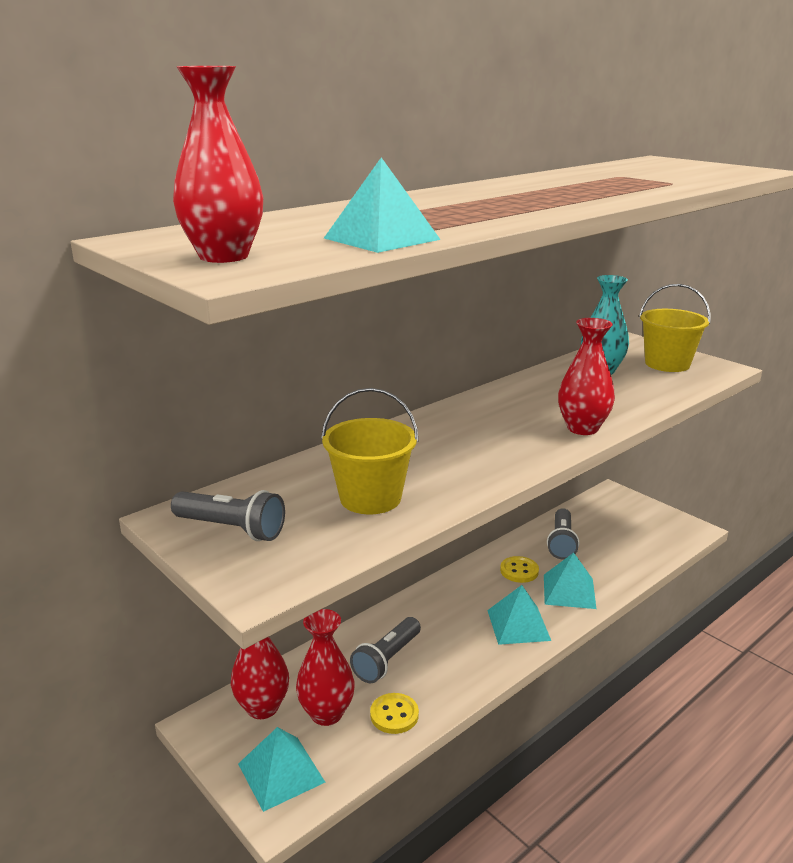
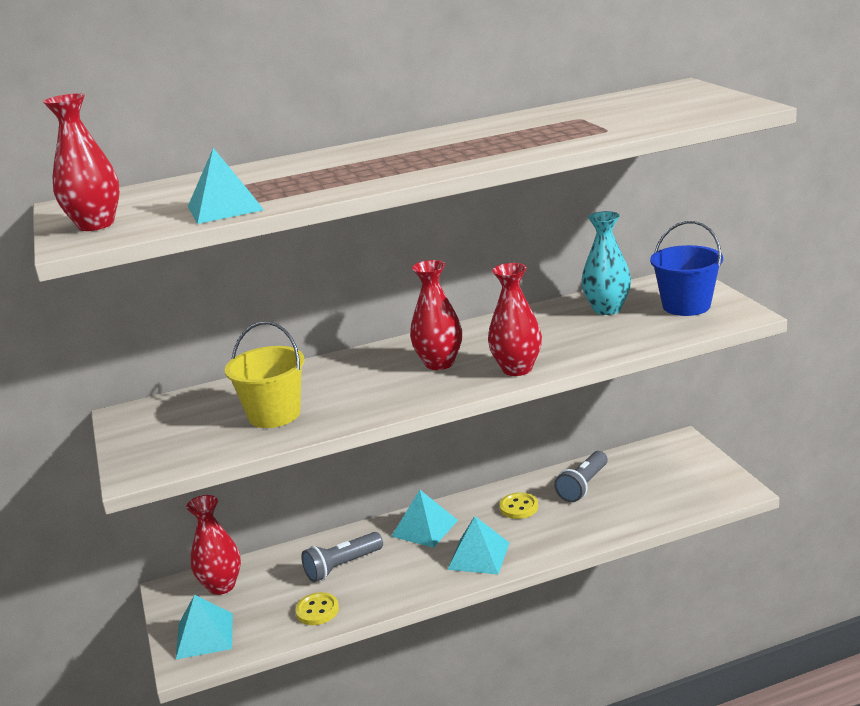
camera: 25 degrees right, 0 degrees up
(232, 529) = (155, 427): grey flashlight -> none
(326, 713) = (266, 599): red vase -> red vase (439, 363)
(569, 591) = (552, 533): turquoise pyramid -> turquoise pyramid (424, 528)
(667, 364) = (686, 306): yellow bucket -> blue bucket

